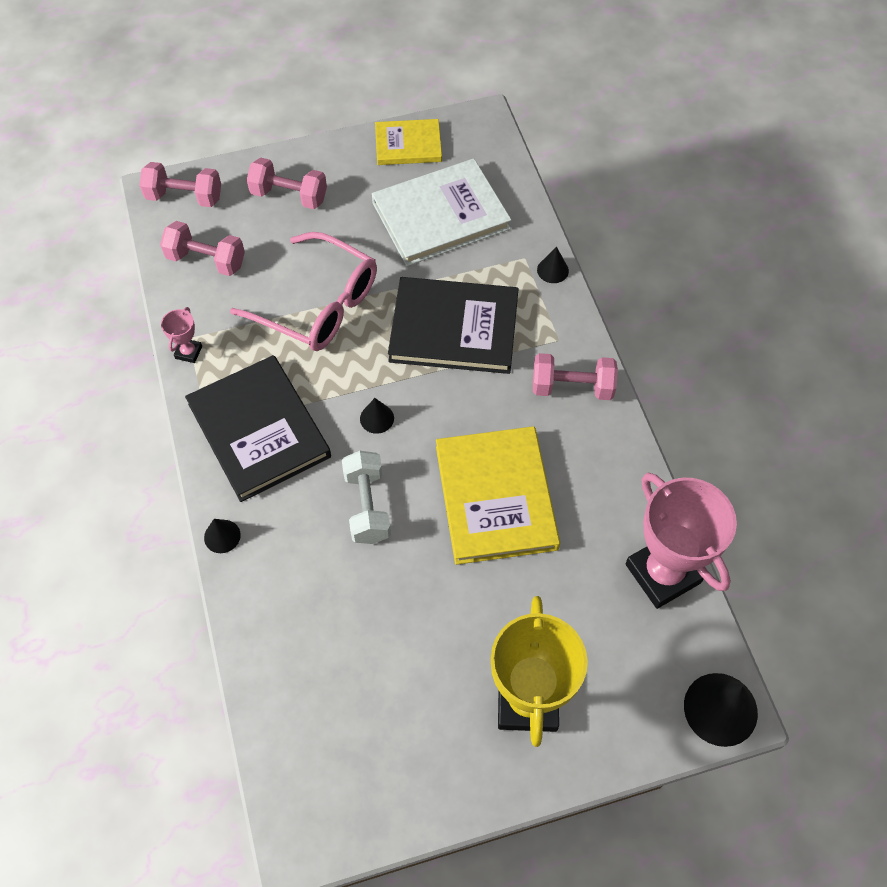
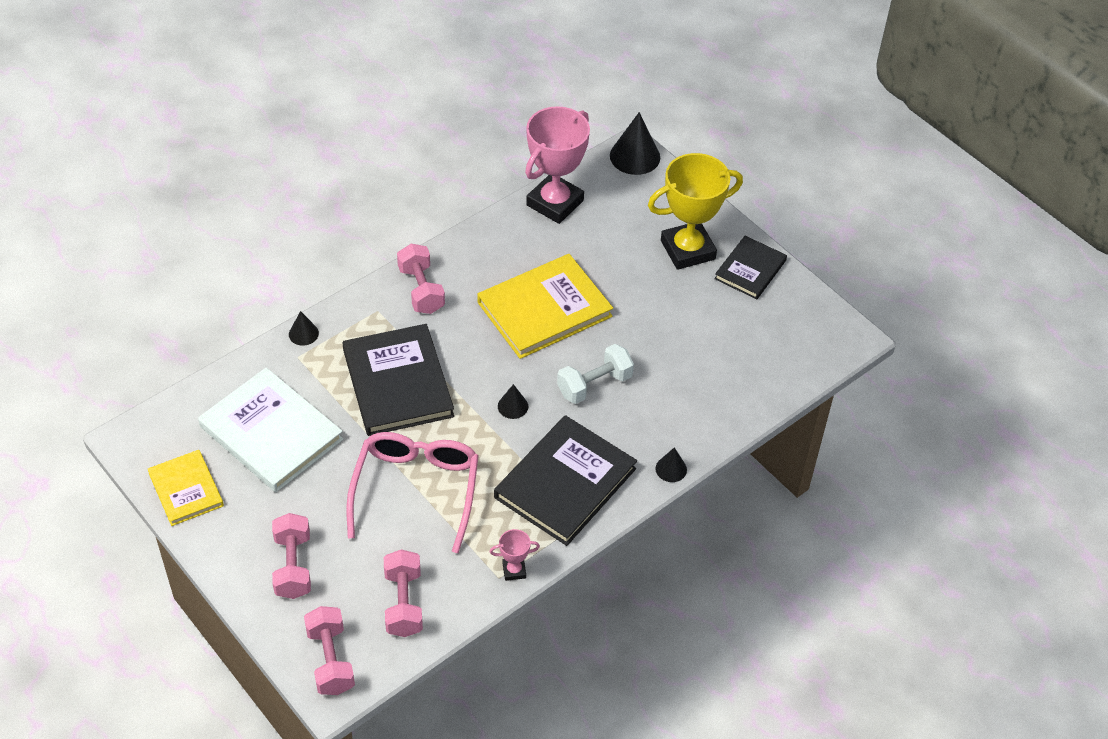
camera: 115 degrees left, 10 degrees down
(463, 767) = (750, 270): none -> black book

